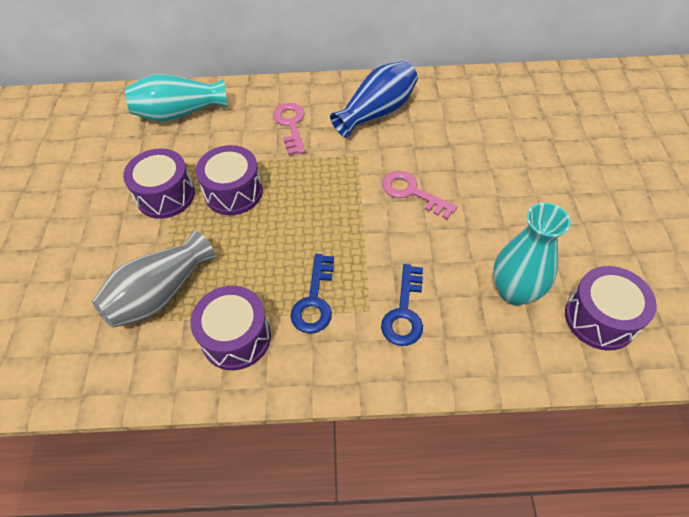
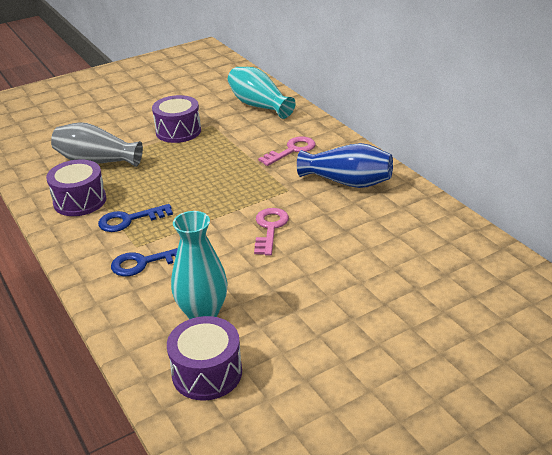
camera: 60 degrees right, 20 degrees down
(233, 192) = (202, 153): purple drum -> none

